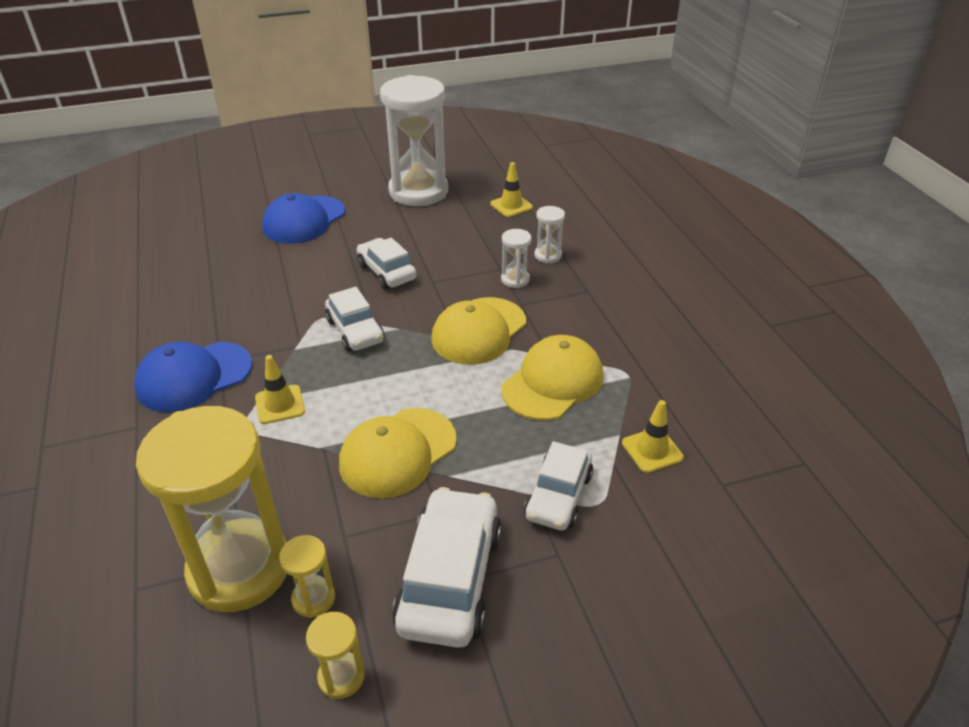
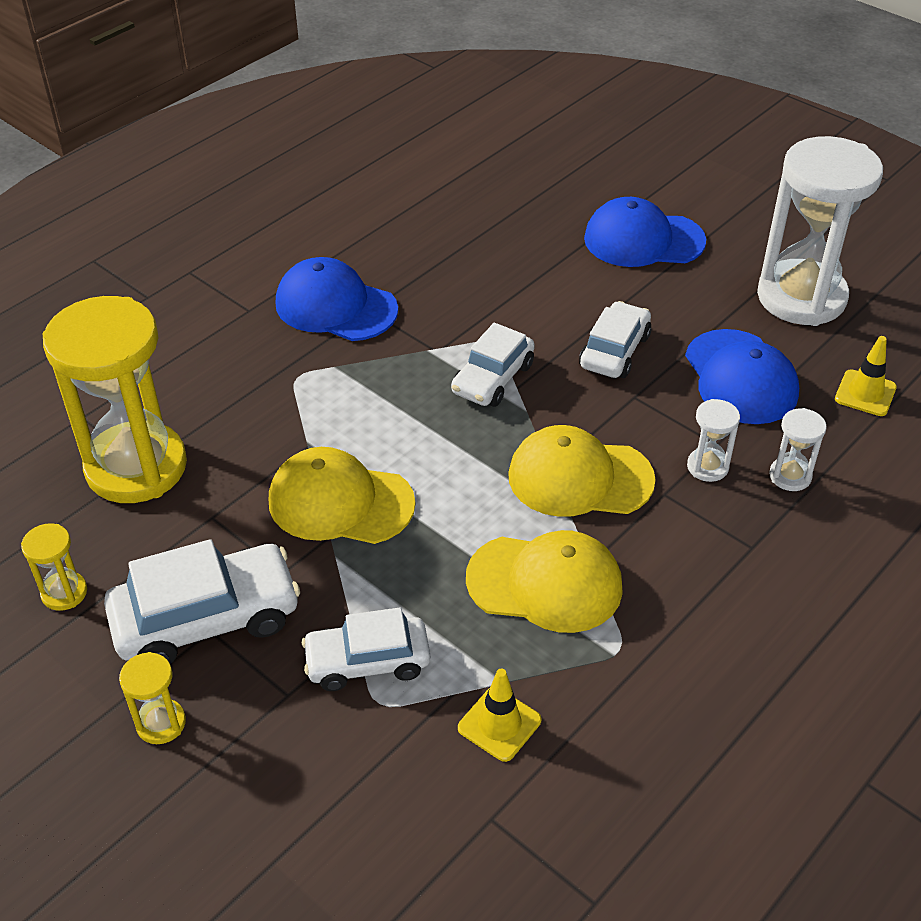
camera: 60 degrees right, 5 degrees up
(280, 404) = (343, 383): yellow traffic cone -> none
(313, 598) = (132, 532): yellow hourglass -> yellow hourglass (161, 723)
(458, 238) = (740, 377): none -> blue cap

